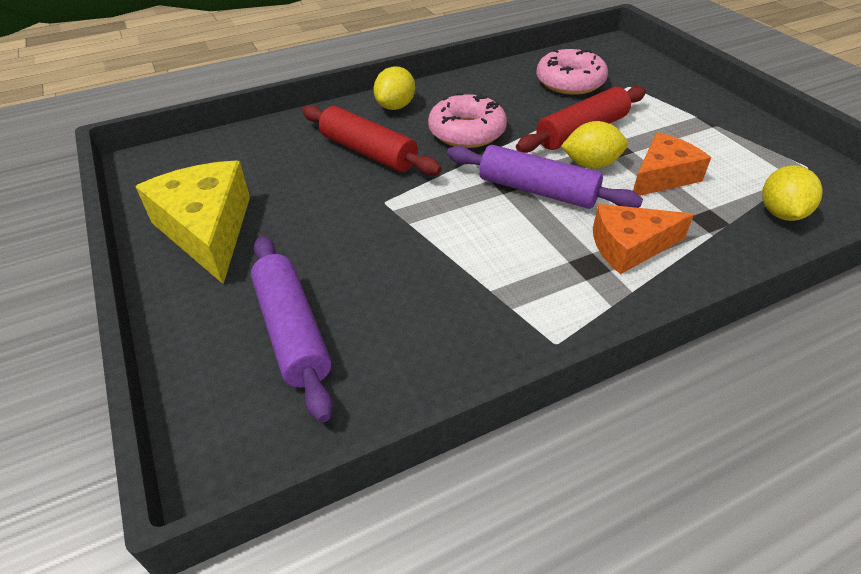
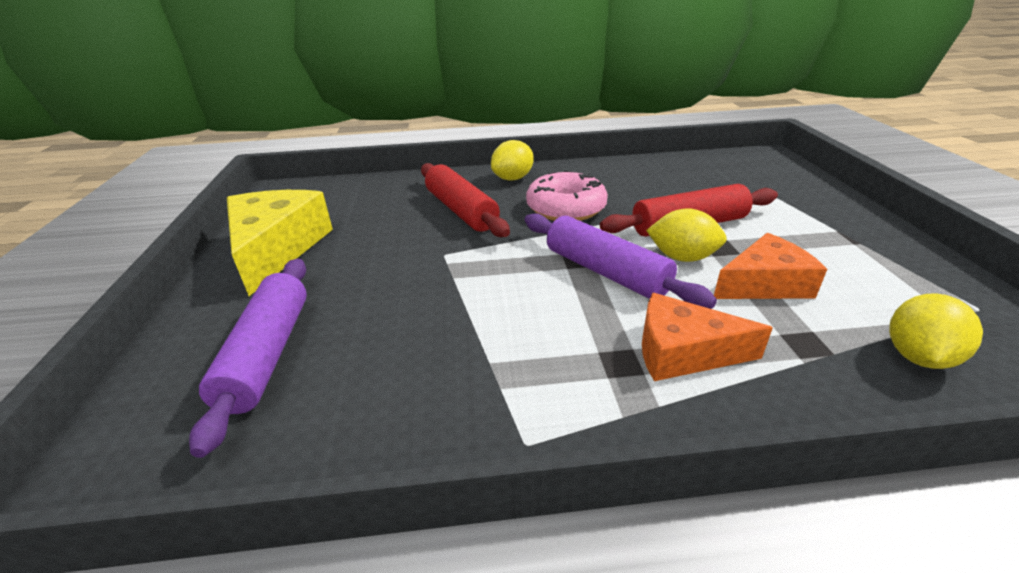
camera: 20 degrees right, 10 degrees down
(570, 82) = (700, 180): pink donut -> none

